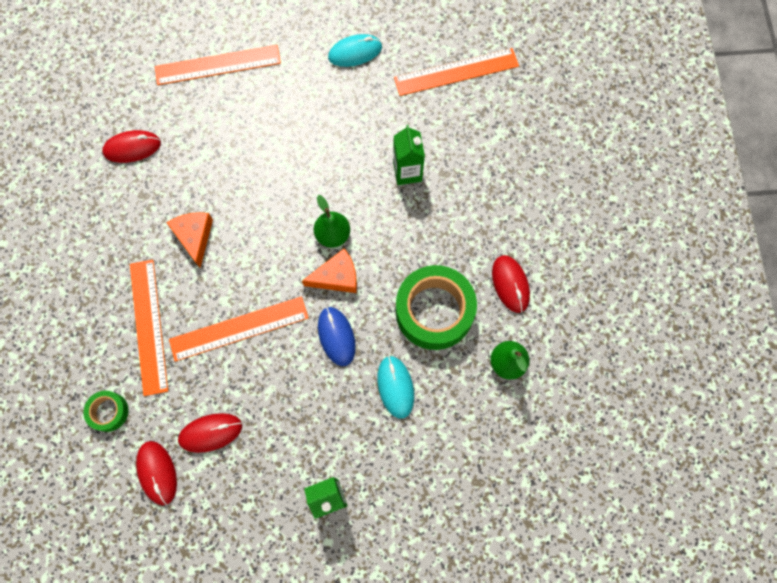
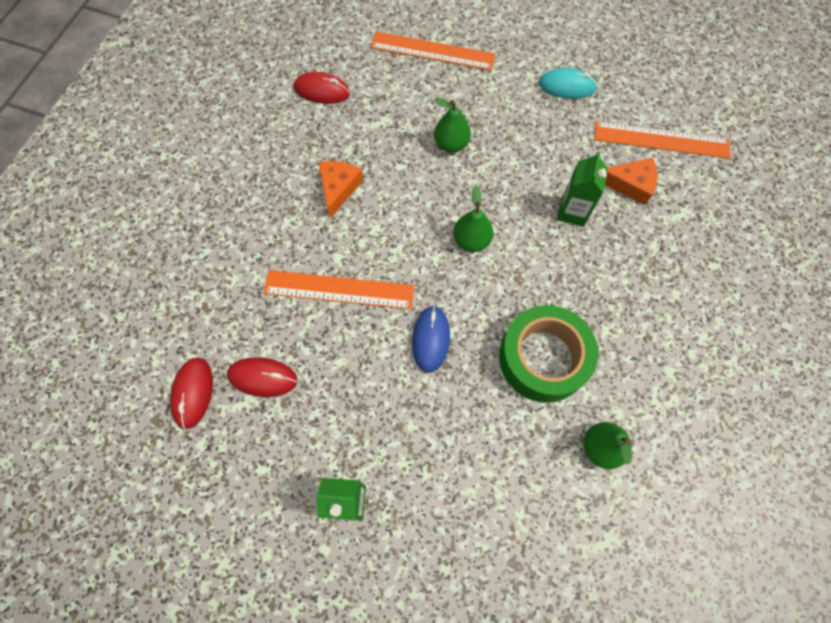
camera: 25 degrees right, 5 degrees down
(109, 412) = (179, 313): green tape -> none
(149, 326) = (256, 251): orange ruler -> none
(276, 152) = (451, 144): none -> green pear
(337, 277) = (457, 282): orange cheese -> orange cheese (630, 184)
(395, 387) = (469, 418): turquoise mouse -> none
(510, 284) = (637, 366): red mouse -> none

